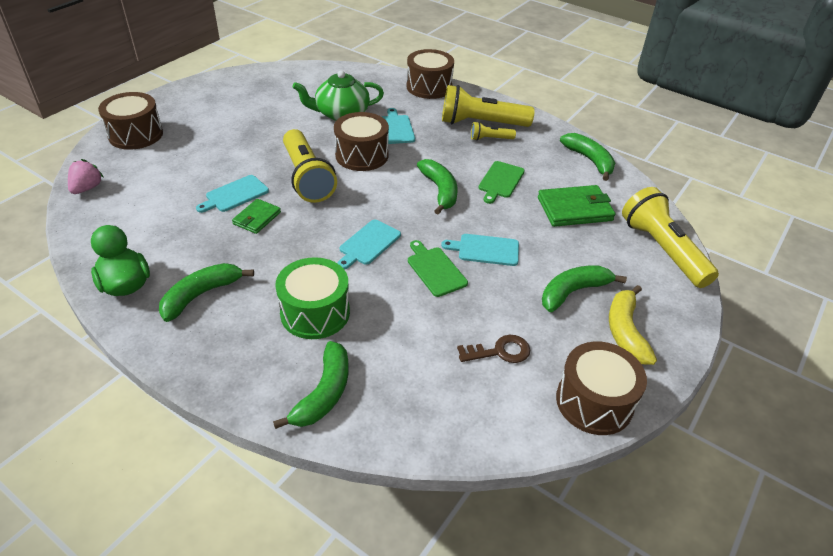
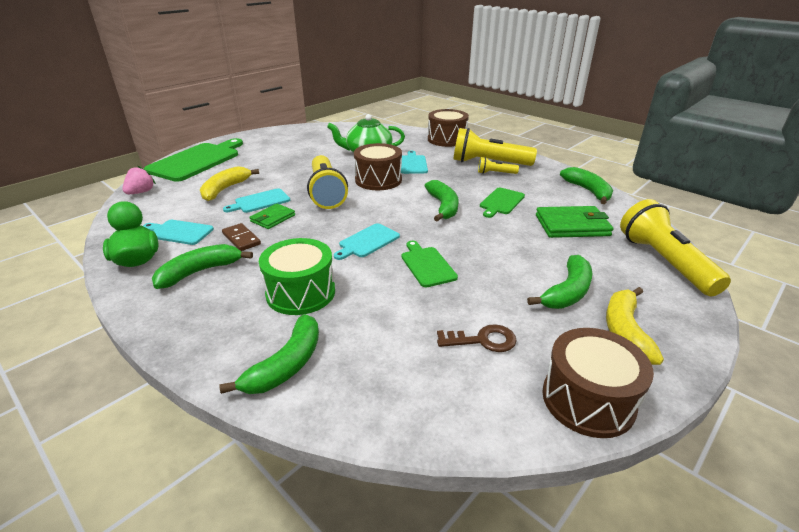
camera: 10 degrees right, 10 degrees down
(136, 134) = (196, 161): brown drum -> green cutting board
(187, 178) = (225, 189): none -> yellow banana
(231, 249) = (241, 239): none -> brown domino
(485, 250) = (479, 252): turquoise cutting board -> turquoise cutting board (179, 232)
(573, 292) = (567, 292): green banana -> green banana turned 150 degrees clockwise

